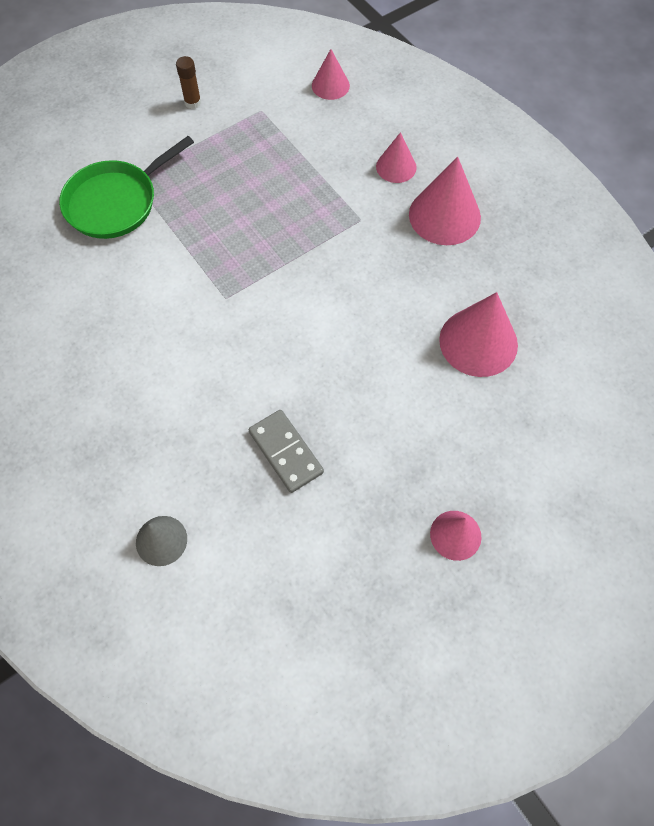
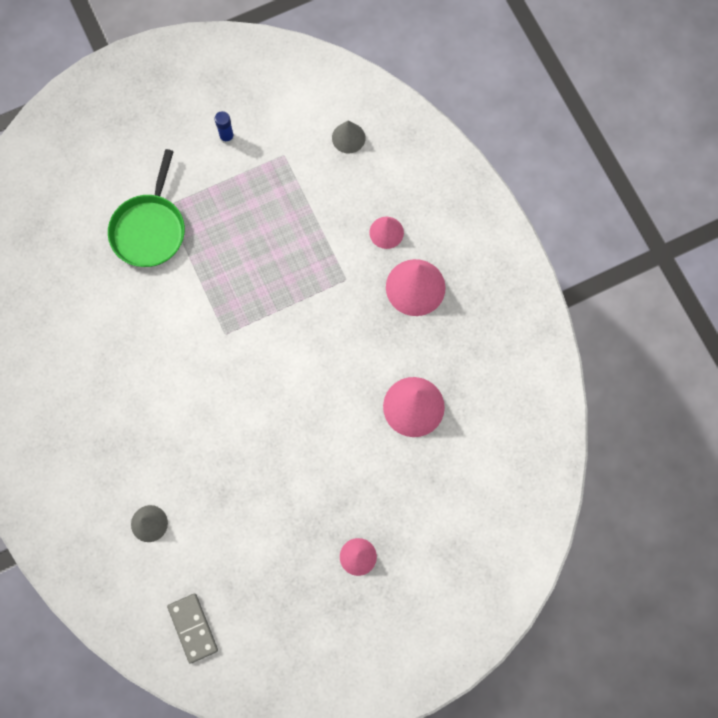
camera: 10 degrees right, 10 degrees up
(115, 202) = (149, 229): green pan -> green pan turned 45 degrees counterclockwise
(193, 102) = (227, 137): brown glue stick -> blue glue stick
(286, 452) = (249, 472): grey domino -> grey domino (193, 628)
(330, 85) = (348, 137): pink cone -> grey cone

